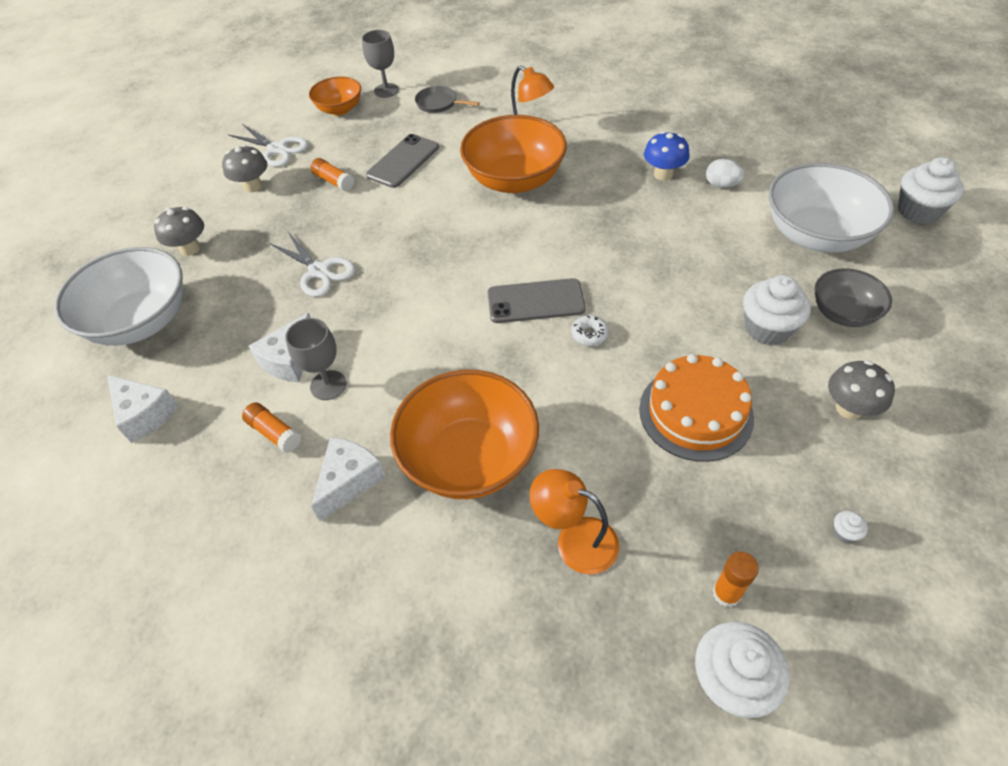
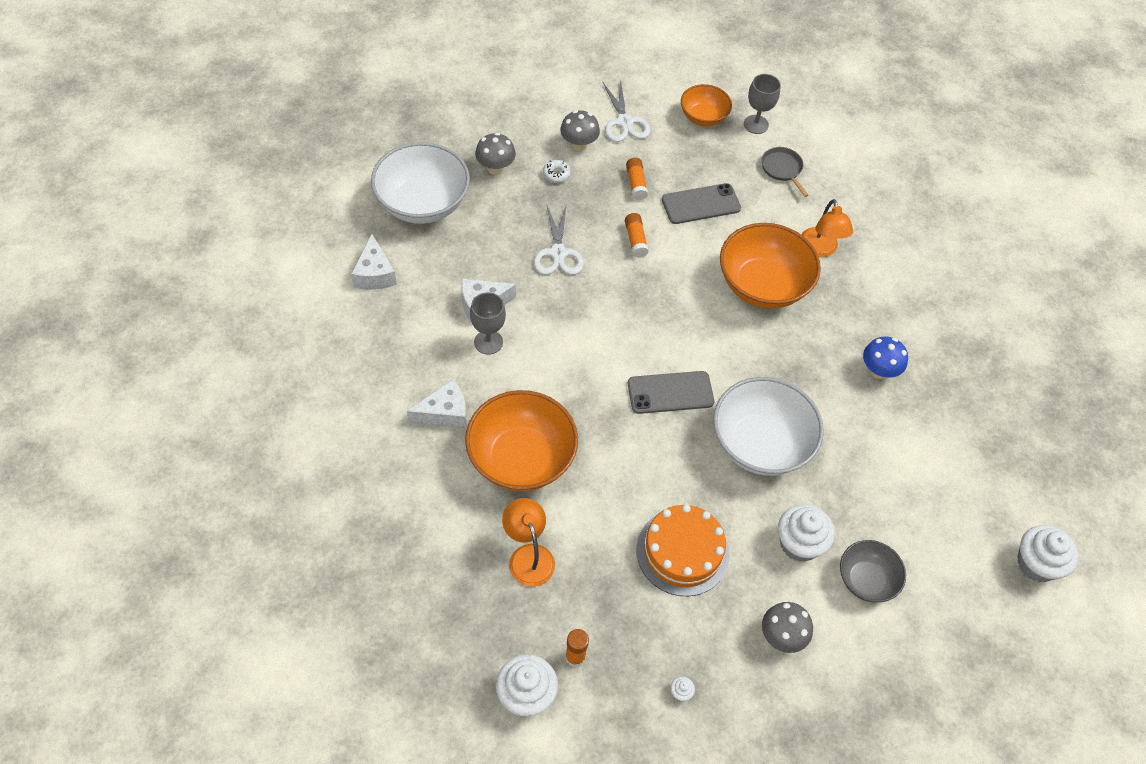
camera: 35 degrees right, 5 degrees up
(274, 433) = (432, 347): orange glue stick -> orange glue stick (635, 240)
(535, 301) = (670, 393): grey phone -> grey phone turned 45 degrees counterclockwise
(589, 335) = (678, 445): white donut -> white donut (556, 174)
(721, 185) = (911, 416): white egg -> none
(816, 235) = (928, 513): white bowl -> white bowl (760, 444)

